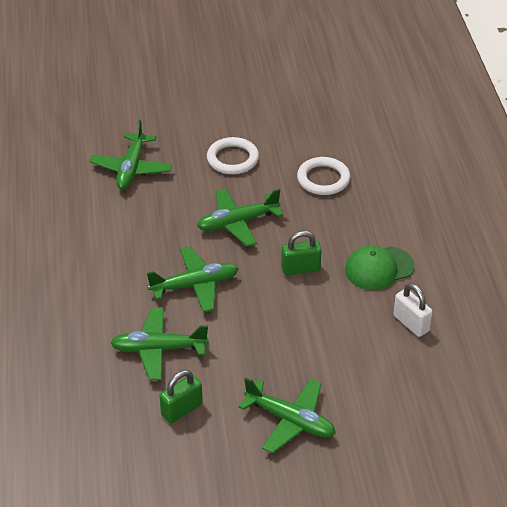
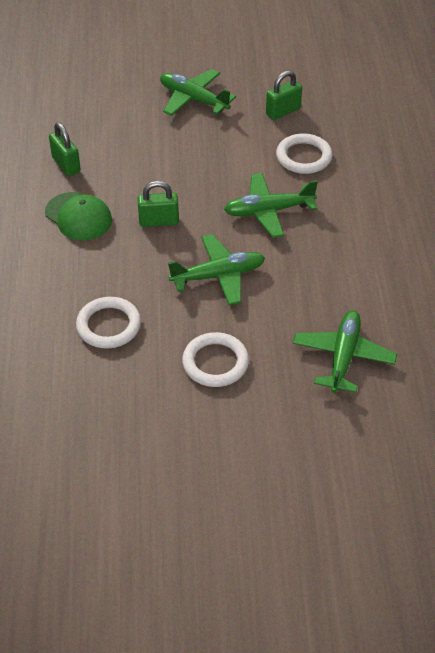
camera: 175 degrees left, 5 degrees up
(158, 349) = (303, 157): green plane -> white ring
(379, 268) = (78, 216): green cap -> green cap turned 60 degrees clockwise
(411, 323) = (66, 164): white padlock -> green padlock

